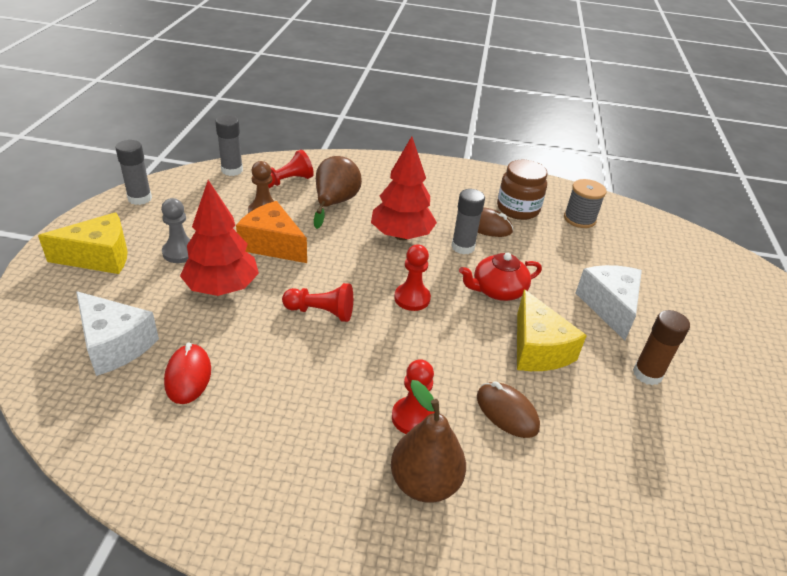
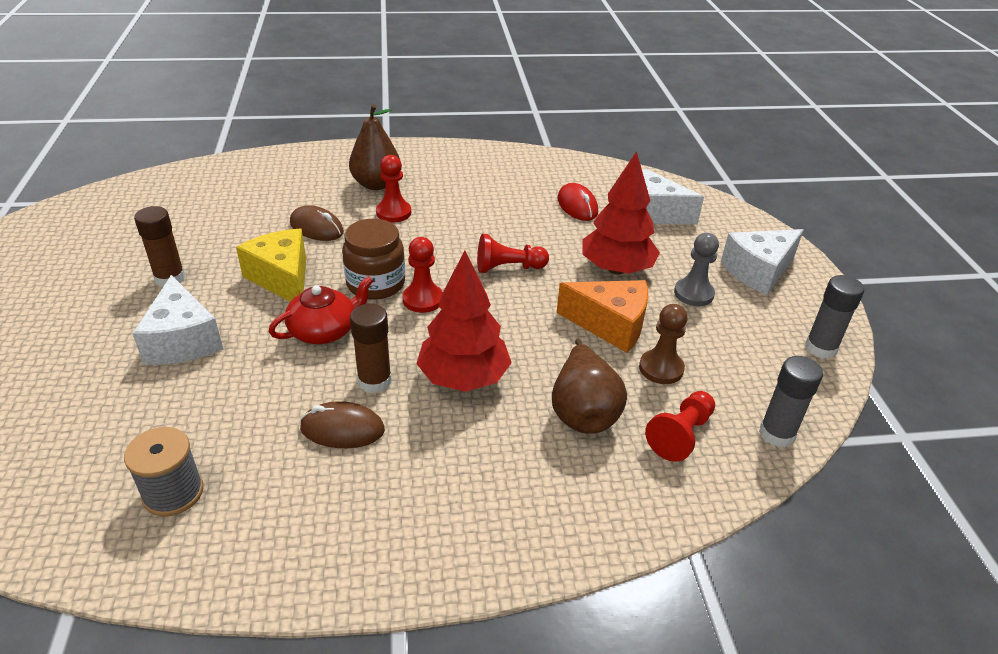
camera: 165 degrees right, 0 degrees up
(99, 257) = (758, 271): yellow cheese -> white cheese
(463, 247) = (374, 381): grey glue stick -> brown glue stick
(518, 209) = (287, 485): brown jar -> brown jar (376, 284)

